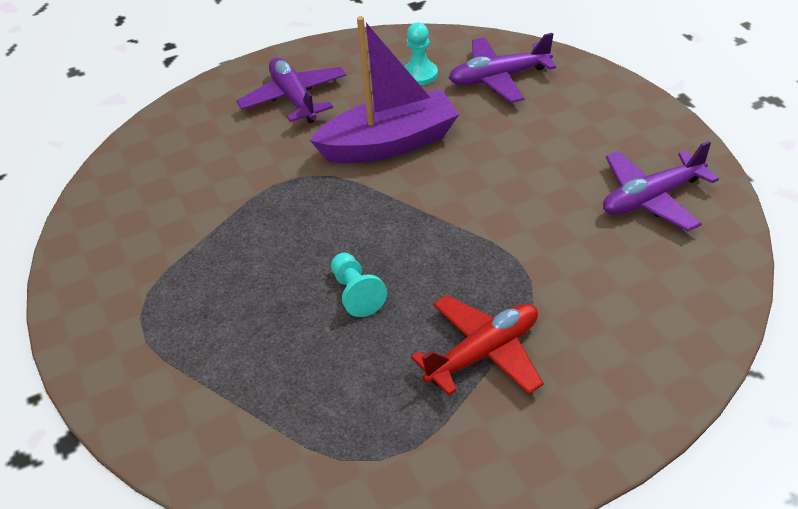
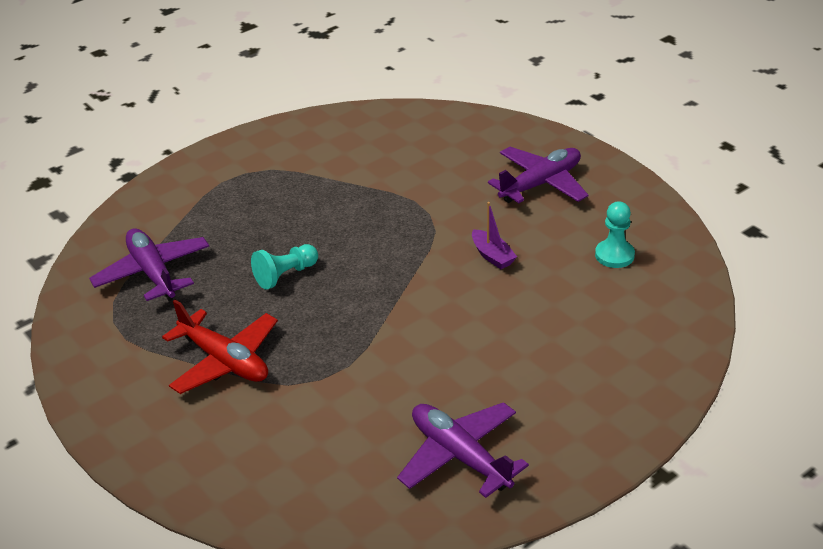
camera: 75 degrees right, 5 degrees down
(389, 143) = (492, 256): purple boat -> purple boat, size x0.41
(499, 78) = (633, 313): purple plane -> purple plane (153, 273)

